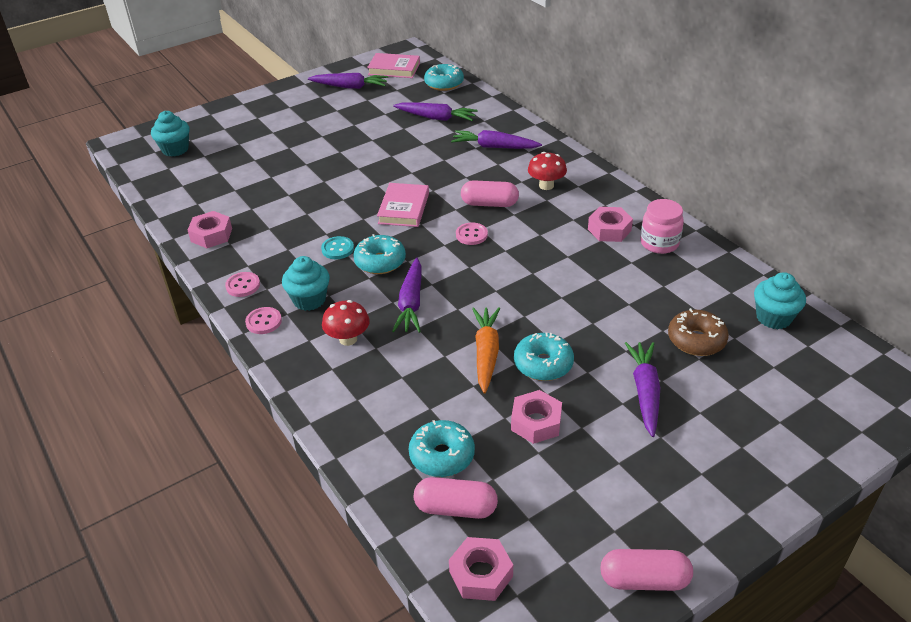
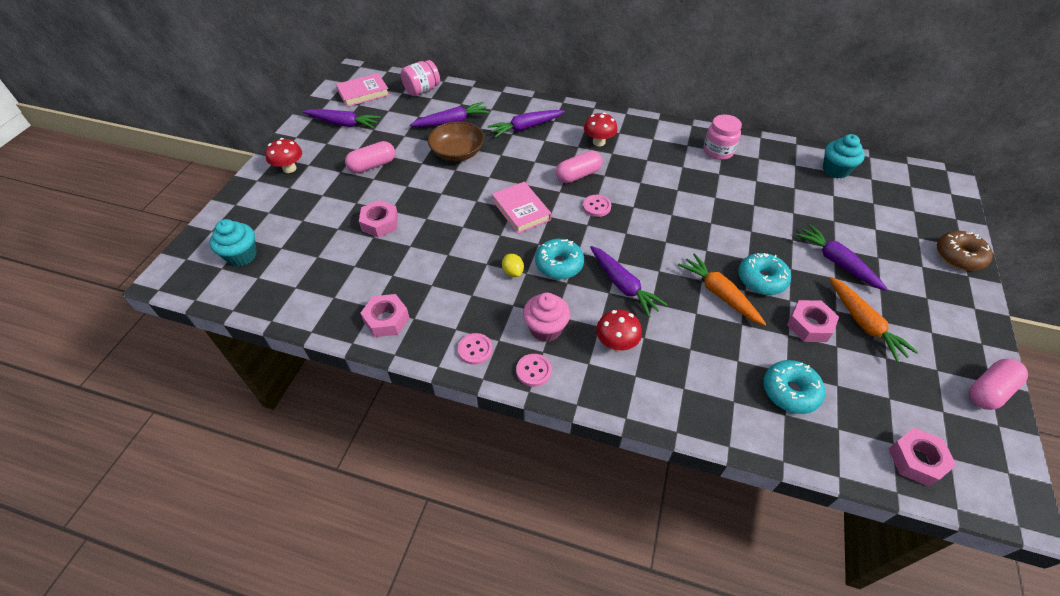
camera: 40 degrees left, 10 degrees up
(273, 104) = (289, 168): none -> red mushroom
(309, 300) = (545, 329): turquoise cupcake -> pink cupcake
(337, 249) = (513, 272): turquoise button -> yellow lemon
(350, 87) = (343, 124): purple carrot -> purple carrot turned 45 degrees clockwise
(410, 143) = (457, 153): none -> brown bowl
(444, 84) = (422, 90): turquoise donut -> pink jar
(456, 508) = (845, 424): pink capsule -> pink capsule (372, 165)
(594, 452) = (864, 323): none -> orange carrot
(609, 230) = (678, 156): pink nut -> pink nut (380, 223)
(696, 340) = (818, 209): brown donut -> brown donut (959, 256)

